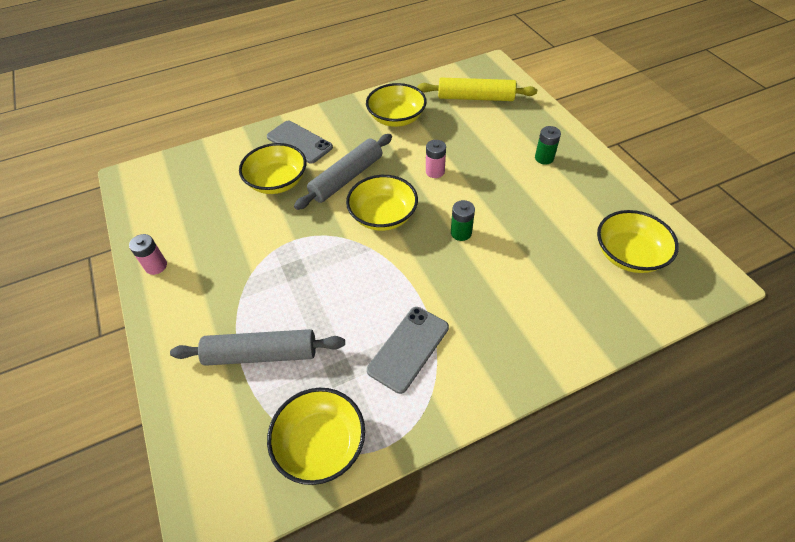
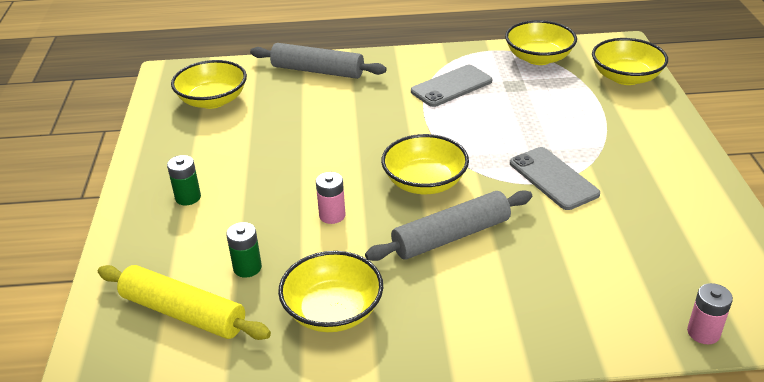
camera: 160 degrees left, 15 degrees down
(156, 266) = (707, 193): pink battery -> pink battery (703, 332)
(261, 354) = (582, 106): grey rolling pin -> grey rolling pin (318, 71)
(277, 182) = (550, 255): yellow bowl -> yellow bowl (625, 77)
(299, 142) = (506, 311): grey phone -> grey phone (553, 178)
(461, 233) = (350, 148): green battery -> green battery (247, 268)

